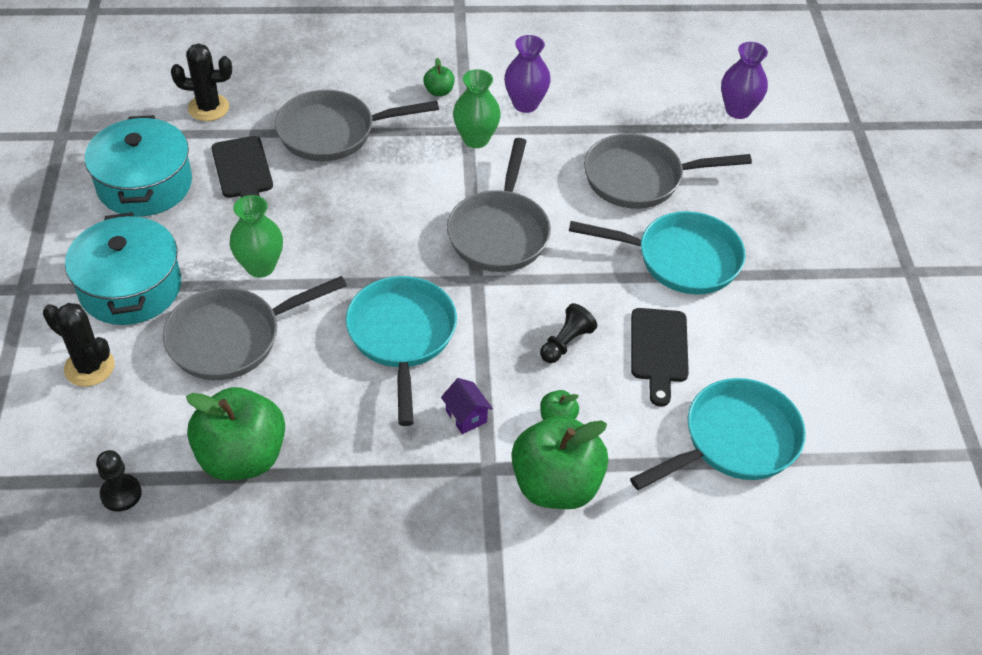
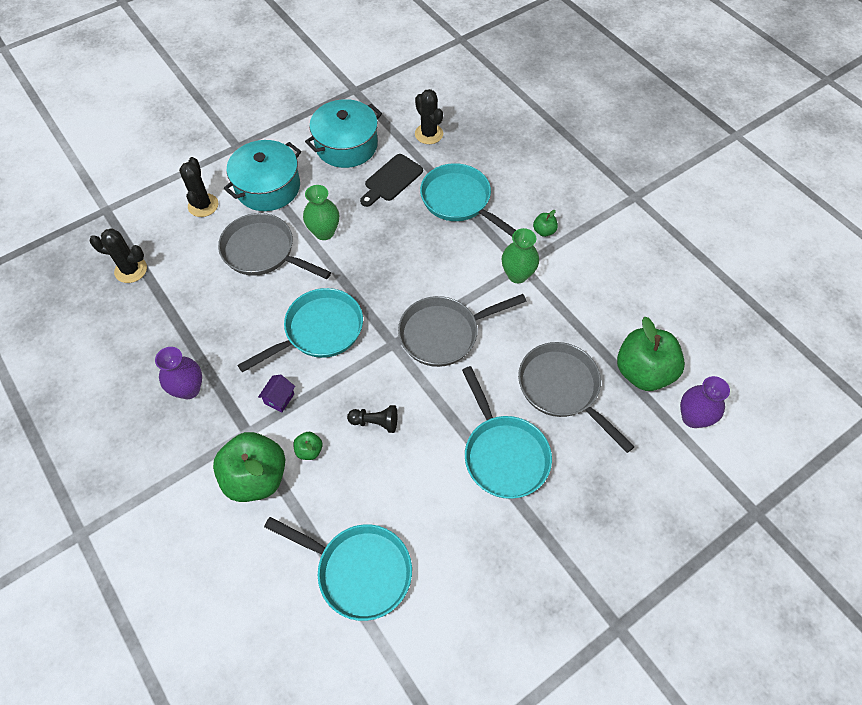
camera: 60 degrees right, 10 degrees up
(121, 494) = (131, 270): black pawn -> black cactus
(242, 457) = (184, 307): green apple -> green apple (643, 372)
(333, 132) = (459, 201): grey pan -> turquoise pan
(525, 104) = (575, 283): purple vase -> purple vase (189, 389)
(659, 350) = (407, 482): black cutting board -> none

